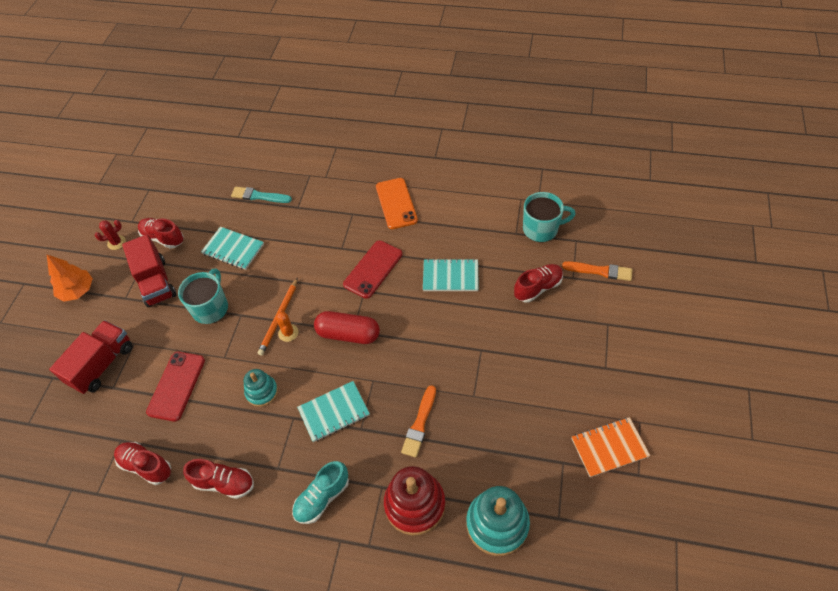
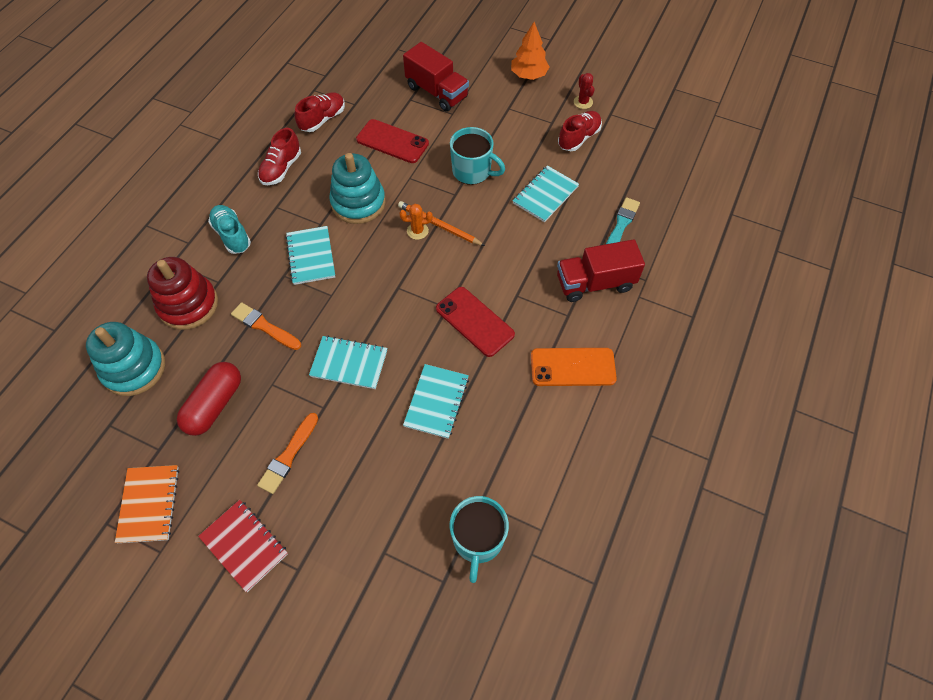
camera: 100 degrees right, 5 degrees up
(156, 282) = (520, 131): red truck -> red truck (595, 283)
(262, 392) = (358, 203): turquoise stacking toy -> turquoise stacking toy, size x1.68
(348, 334) = (395, 283): red capsule -> red capsule (214, 405)
(436, 344) = (349, 363): none -> turquoise notebook
(537, 288) = (383, 500): red shoe -> none
(600, 271) = (381, 594): orange brush -> orange brush (288, 455)
(608, 364) = (244, 545): none -> red notebook

